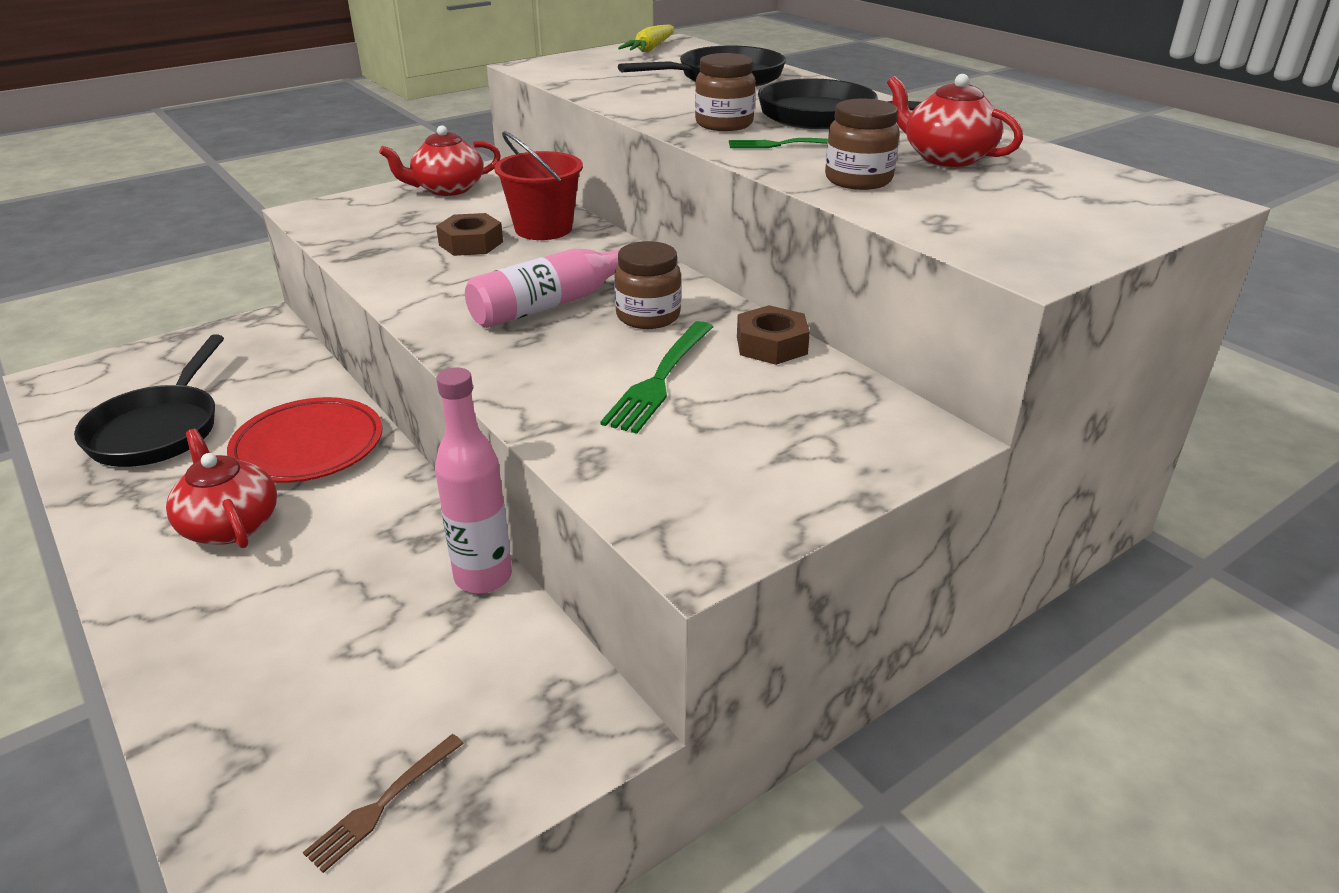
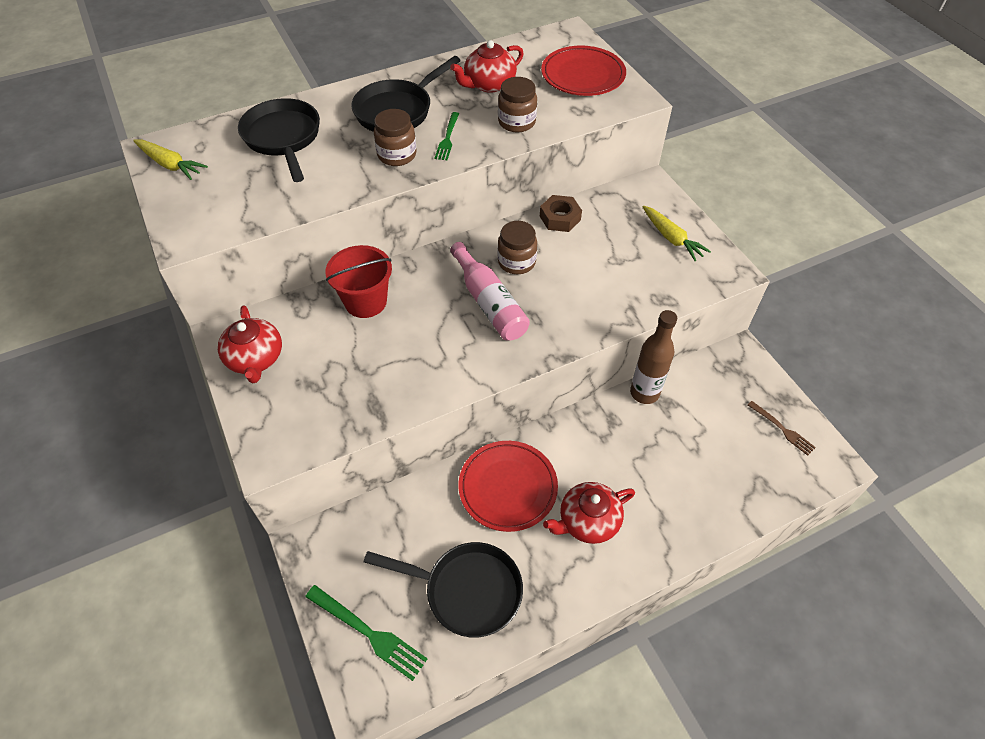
camera: 80 degrees left, 20 degrees up
(471, 243) = (379, 344): brown nut -> none
(483, 577) = (644, 393): pink bottle -> brown bottle
(660, 380) = (590, 266): green fork -> green fork (369, 633)
(772, 466) = (671, 238): none -> yellow carrot
(1055, 218) = (583, 75): none -> red plate

